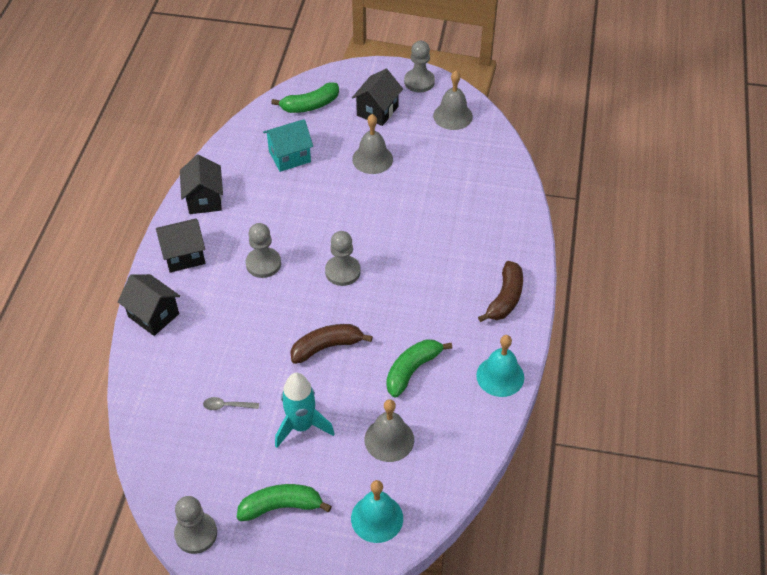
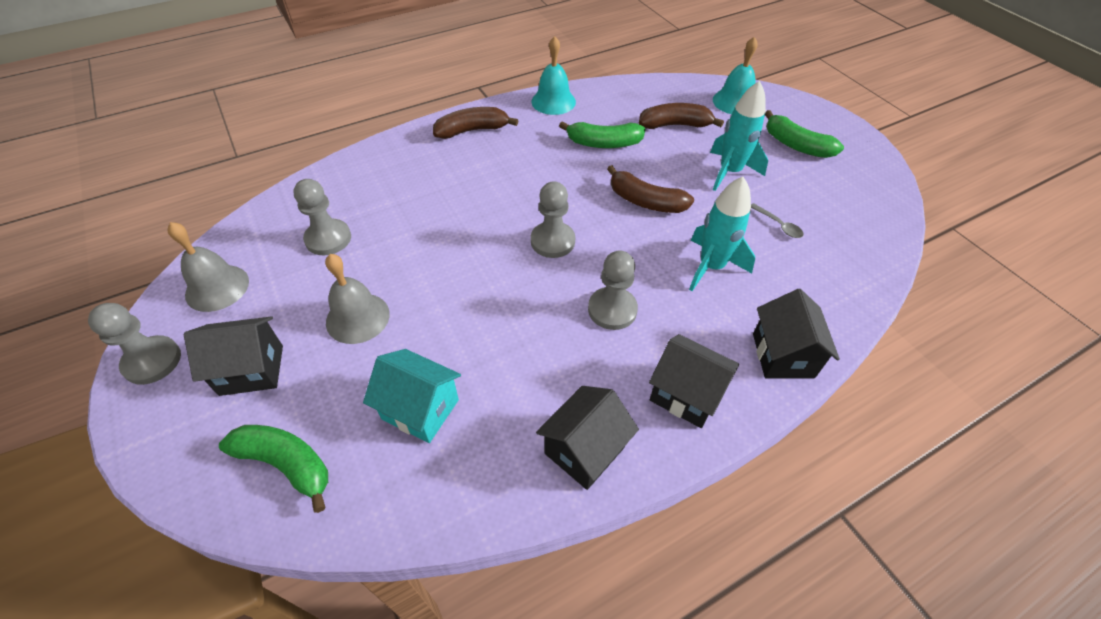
camera: 130 degrees left, 0 degrees up
(196, 534) = (878, 173): grey pawn -> grey pawn (328, 239)
(239, 335) = (711, 267): none -> turquoise rocket
(389, 439) = (675, 125): grey bell -> brown banana

